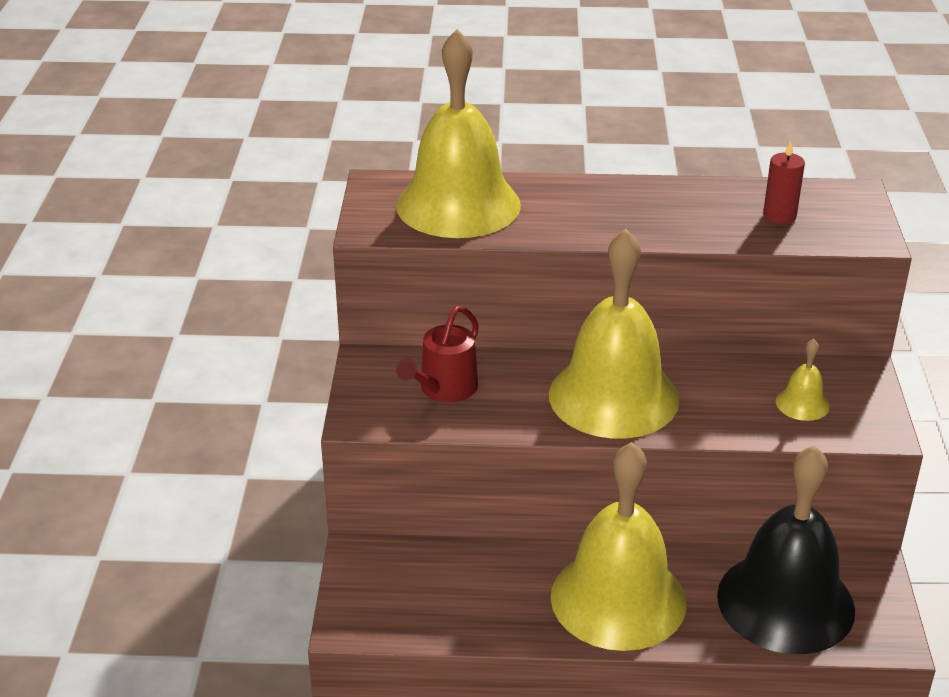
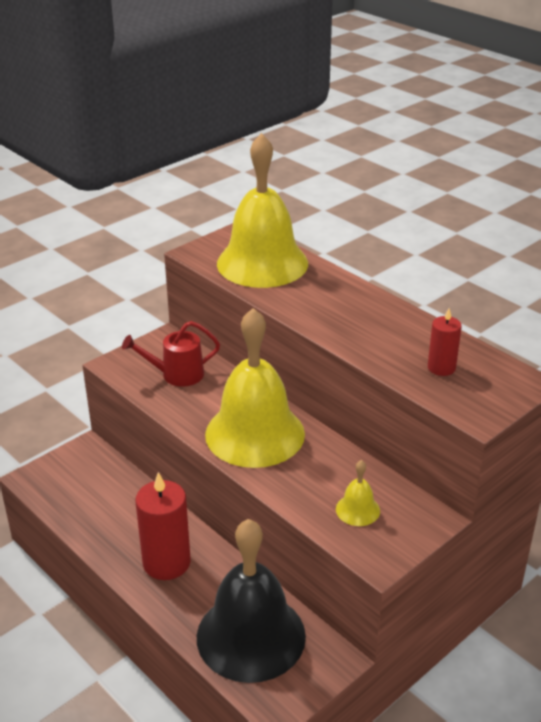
camera: 45 degrees right, 0 degrees up
(618, 599) = (166, 562): yellow bell -> red candle

